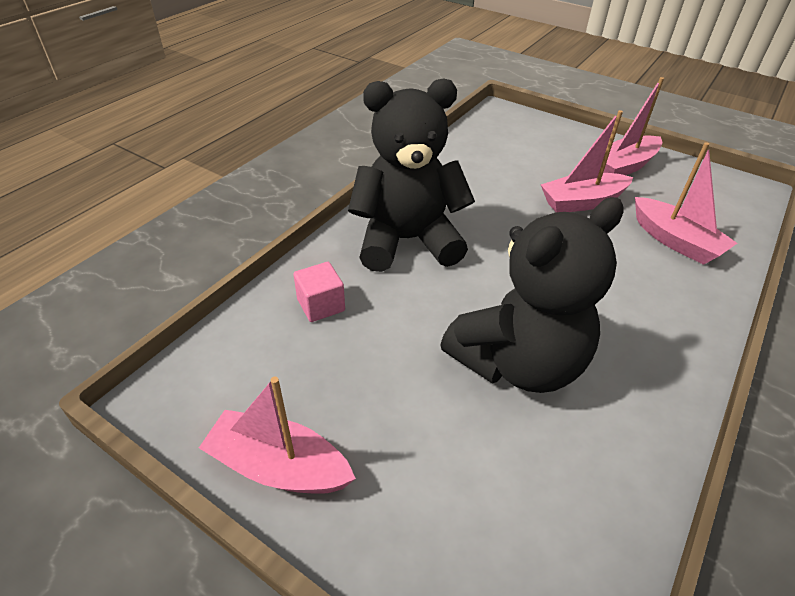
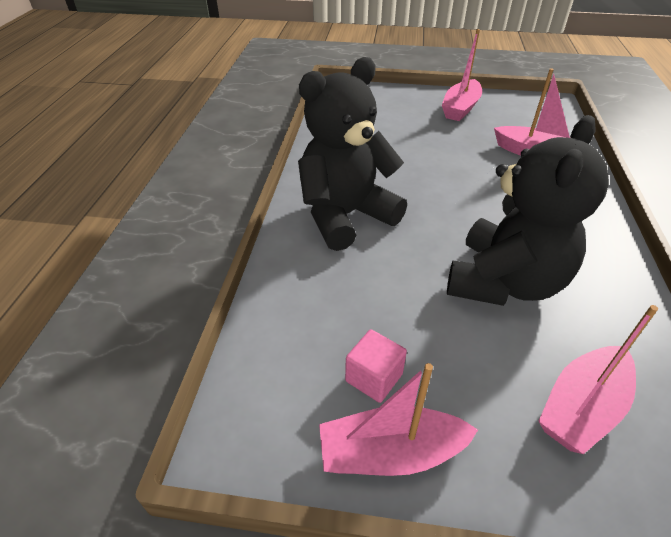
camera: 25 degrees left, 0 degrees up
(321, 305) = (315, 296): pink cube -> pink cube (374, 377)
(582, 202) = (452, 144): pink boat -> pink boat (581, 407)

